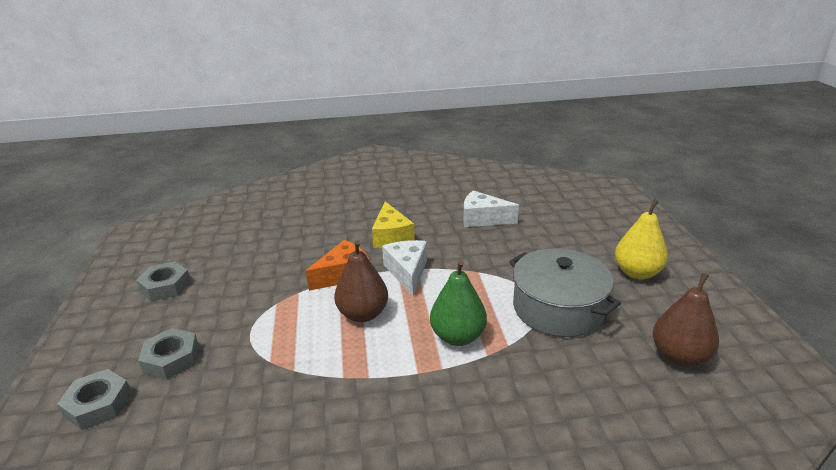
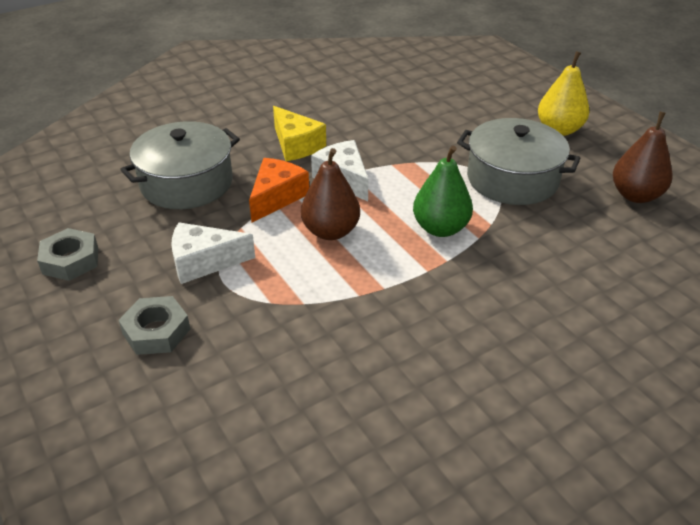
camera: 25 degrees left, 10 degrees up
(98, 404) = (114, 399): grey nut -> none
(288, 248) = (186, 183): none -> grey pot
(483, 219) = (380, 106): white cheese -> white cheese (204, 262)

